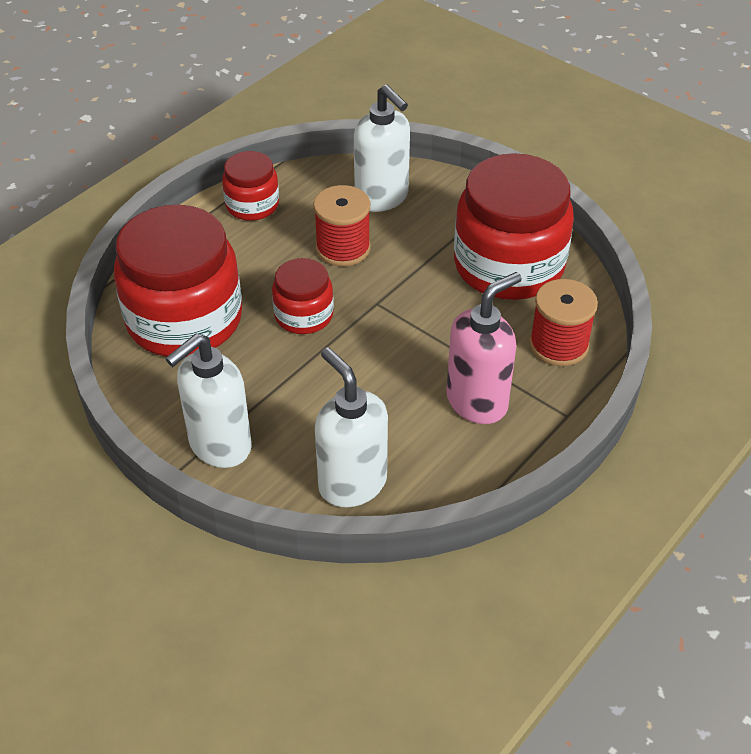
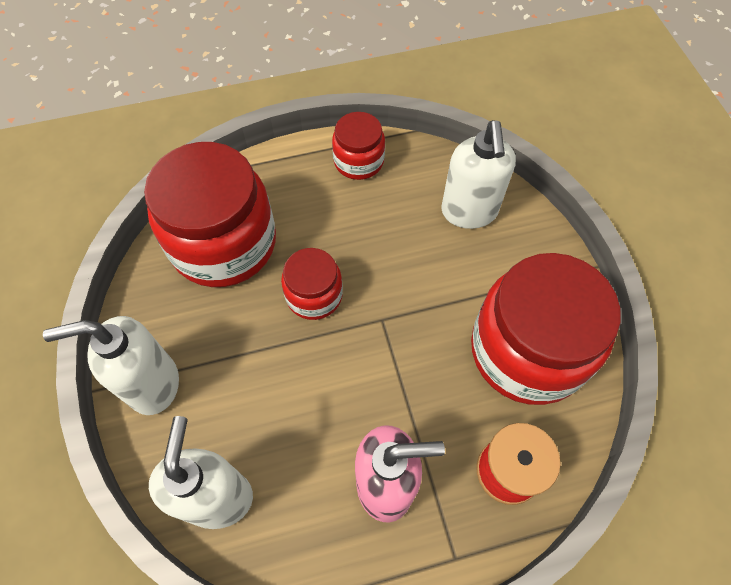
camera: 35 degrees right, 15 degrees up
(343, 248) = (397, 246): red spool -> none

